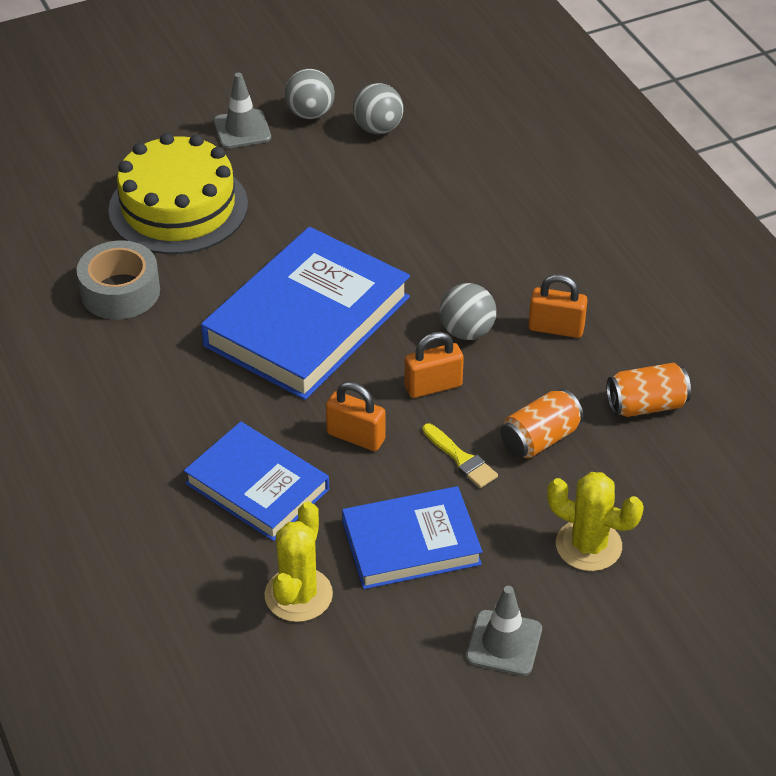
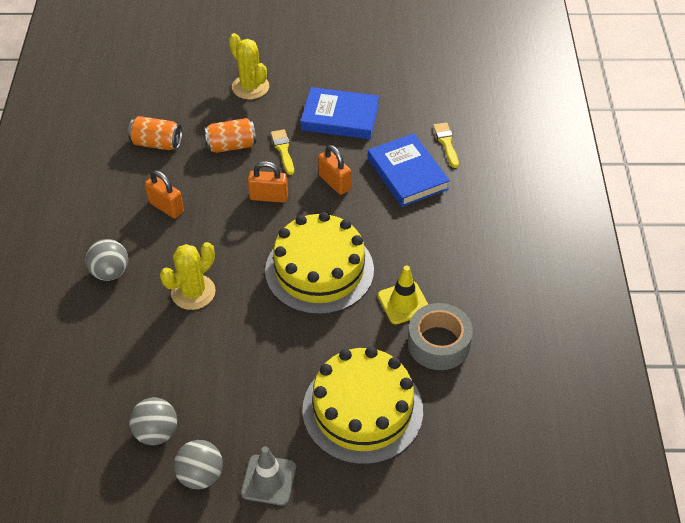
camera: 155 degrees left, 5 degrees up
(182, 319) = (403, 303): none -> yellow traffic cone
(220, 559) = (446, 143): none -> yellow brush
(298, 595) = (413, 113): yellow cactus -> yellow cactus (193, 292)
(307, 321) = (319, 270): blue book -> yellow cake
(467, 331) = (222, 225): grey ball -> grey ball (110, 272)
(504, 643) = (324, 61): grey traffic cone -> none

